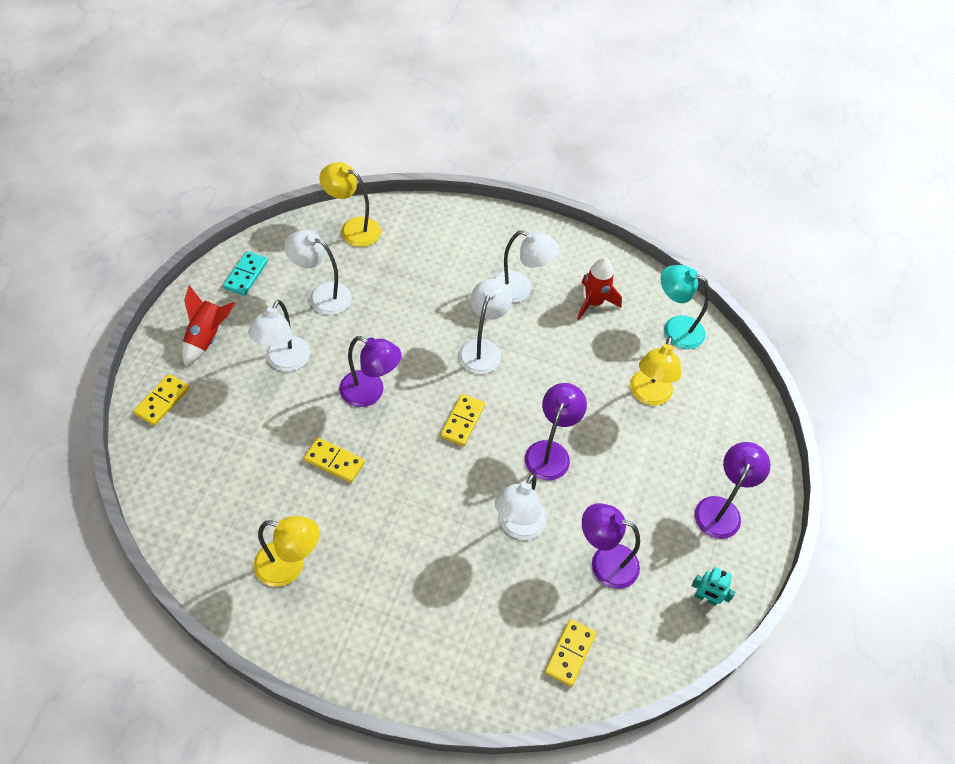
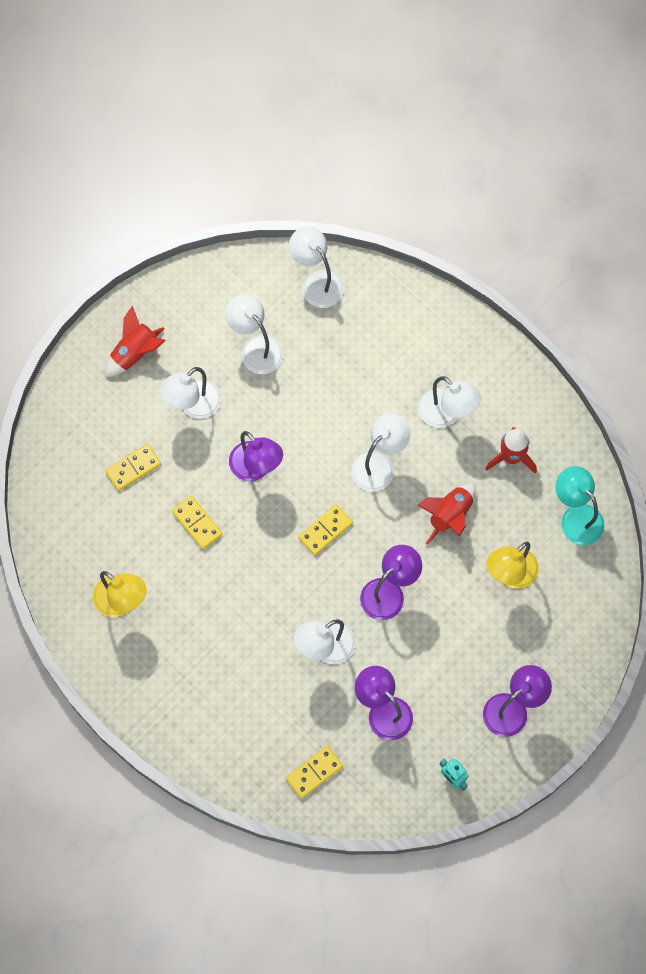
camera: 30 degrees right, 15 degrees up
(162, 401) = (74, 404): yellow domino -> yellow domino (133, 468)
(246, 275) = (195, 298): turquoise domino -> none
(353, 228) = (317, 282): yellow lamp -> white lamp
(568, 367) = (449, 515): none -> red rocket

